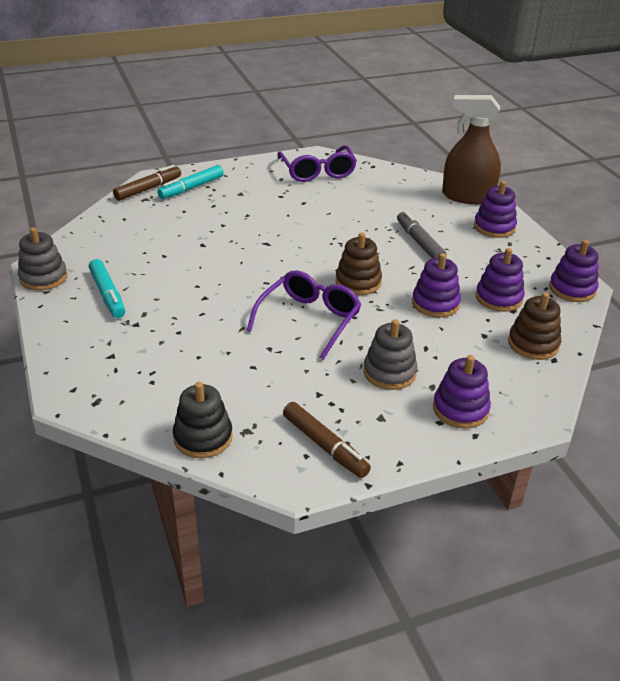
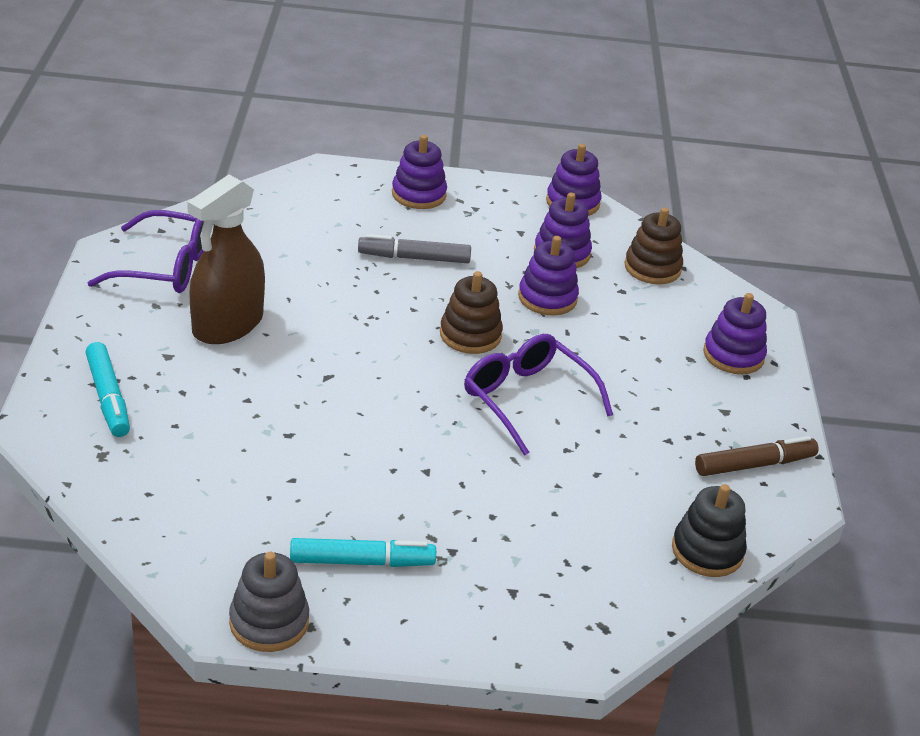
camera: 70 degrees left, 0 degrees up
(148, 189) = (70, 443): brown marker -> none
(389, 372) = (655, 377): grey stacking toy -> none
(467, 196) = (334, 182): brown spray bottle -> brown spray bottle (227, 325)

